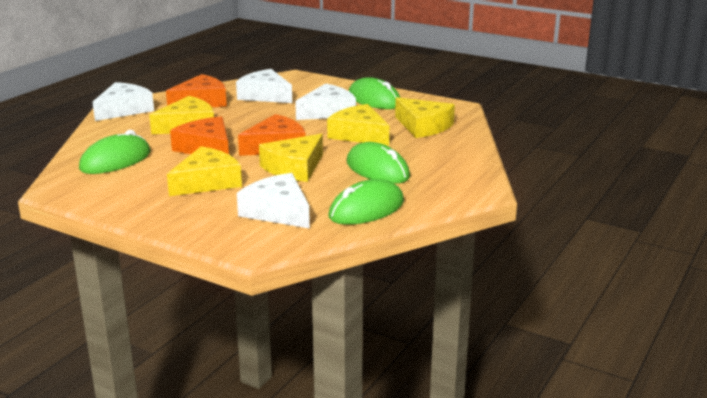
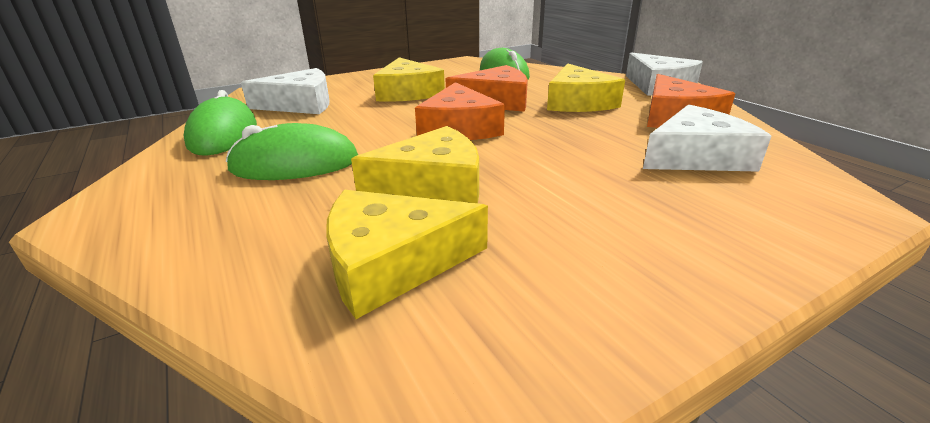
camera: 120 degrees right, 5 degrees up
(294, 168) = (381, 125): yellow cheese -> none
(328, 112) = (571, 186): white cheese -> none
(374, 100) = (623, 257): green mouse -> none

